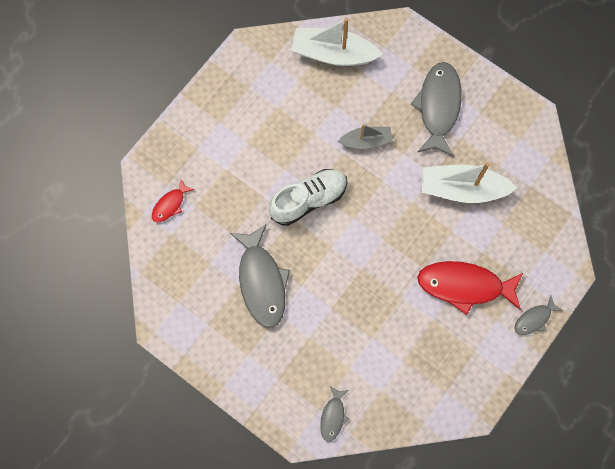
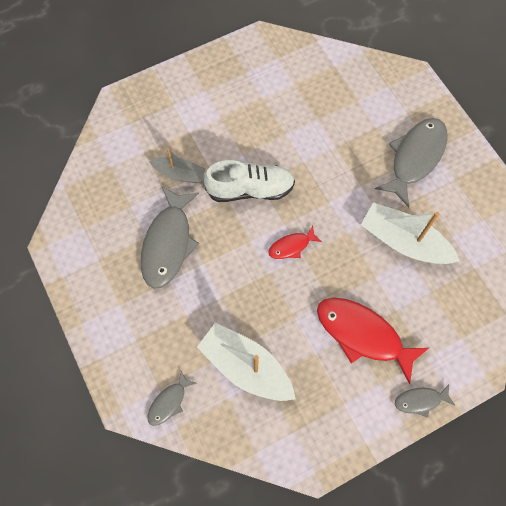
camera: 25 degrees right, 5 degrees down
(170, 204) = (123, 141): red fish -> red fish (291, 246)
(333, 54) = (337, 74): white boat -> white boat (246, 367)
(366, 141) = (330, 160): grey boat -> grey boat (179, 174)

